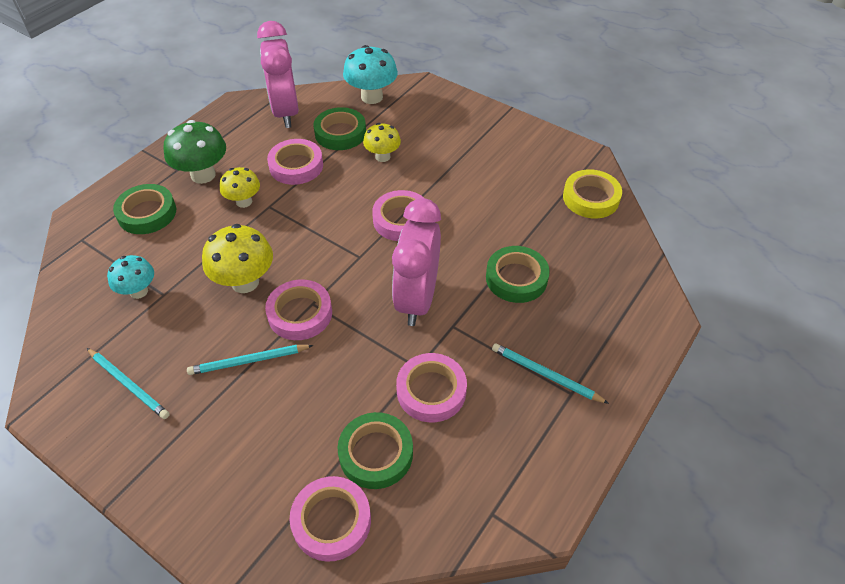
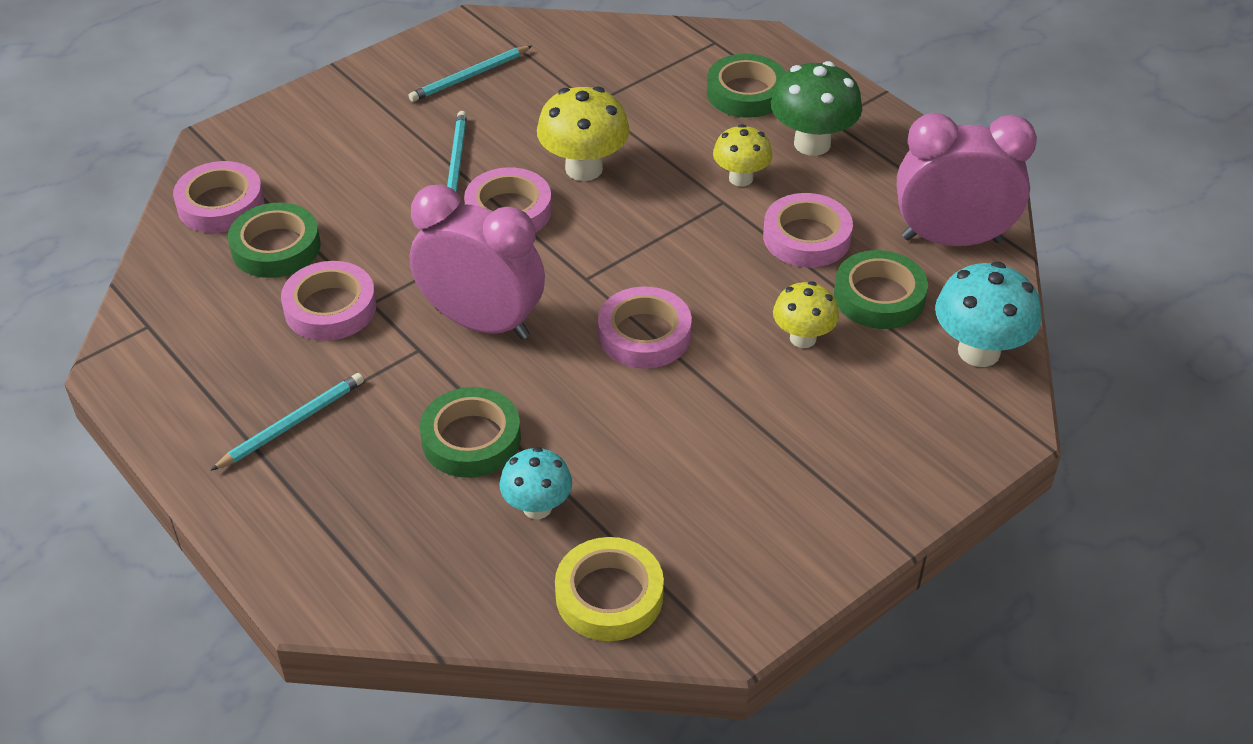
camera: 105 degrees right, 5 degrees down
(138, 291) = (606, 84): turquoise mushroom -> turquoise mushroom (537, 507)

